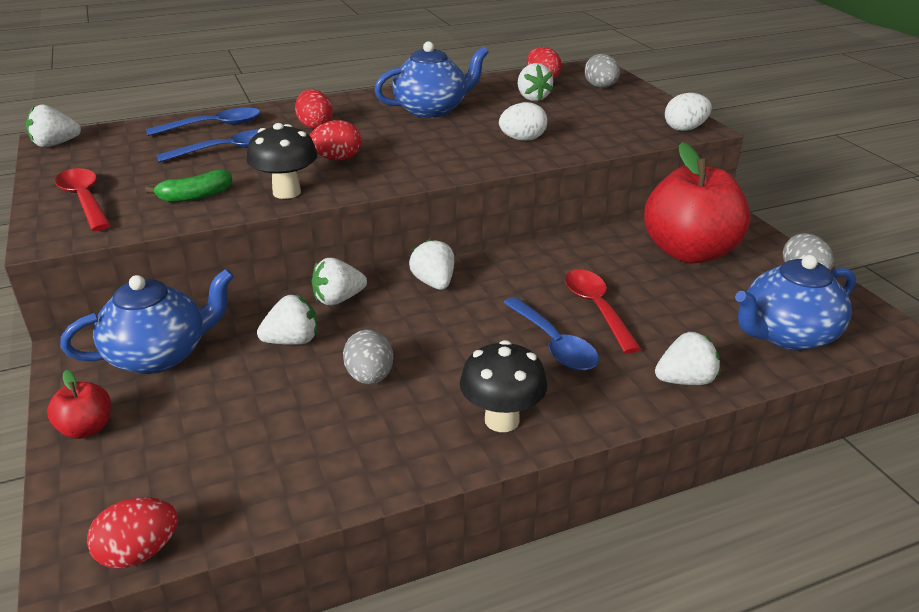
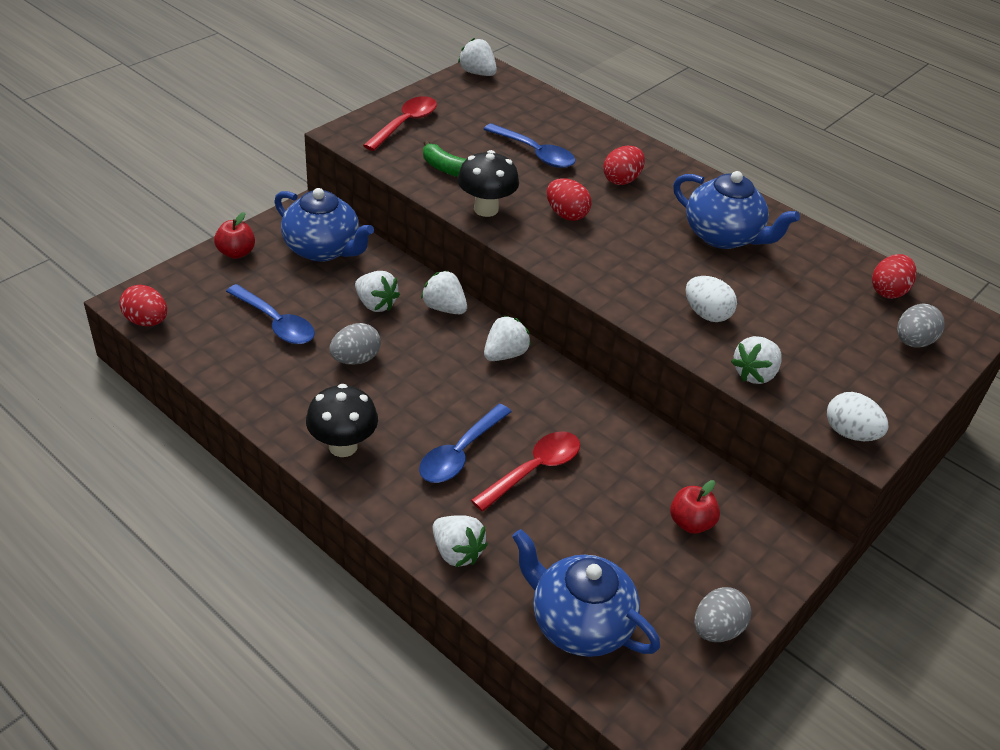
camera: 60 degrees right, 10 degrees up
(214, 126) = (572, 129): blue spoon -> blue spoon (276, 323)
(532, 98) = (823, 296): white strawberry -> white strawberry (754, 374)
(689, 252) = (690, 523): red apple -> red apple, size x0.43

